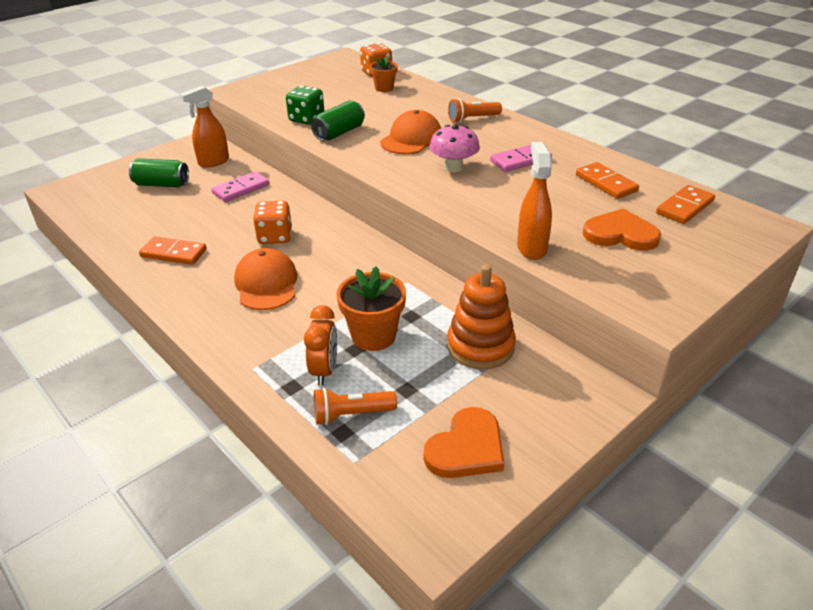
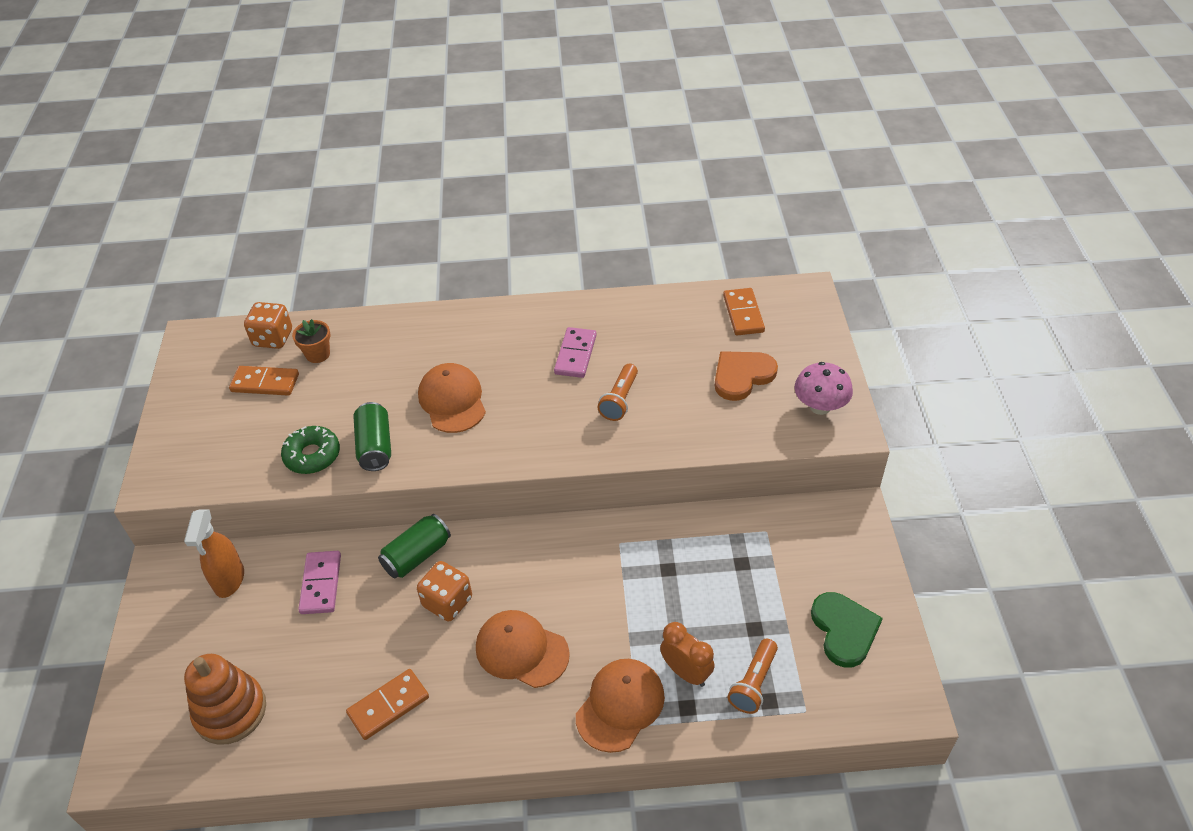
camera: 50 degrees left, 10 degrees up
(162, 184) = (225, 654): green can -> green can (417, 555)
(261, 351) = (620, 706): none -> orange cap
(306, 119) = (312, 455): green dice -> green donut
(373, 336) = (671, 611): orange flower pot -> none
(453, 167) = (539, 406): pink mushroom -> pink mushroom (820, 406)
(466, 448) = (844, 630): orange heart -> green heart
(472, 119) = (464, 334): orange flashlight -> orange flashlight (619, 400)
(480, 346) = (745, 548): orange stacking toy -> orange stacking toy (230, 711)
(531, 248) = (711, 440): orange spray bottle -> none
(606, 183) = (666, 330): orange domino -> orange domino (265, 383)

